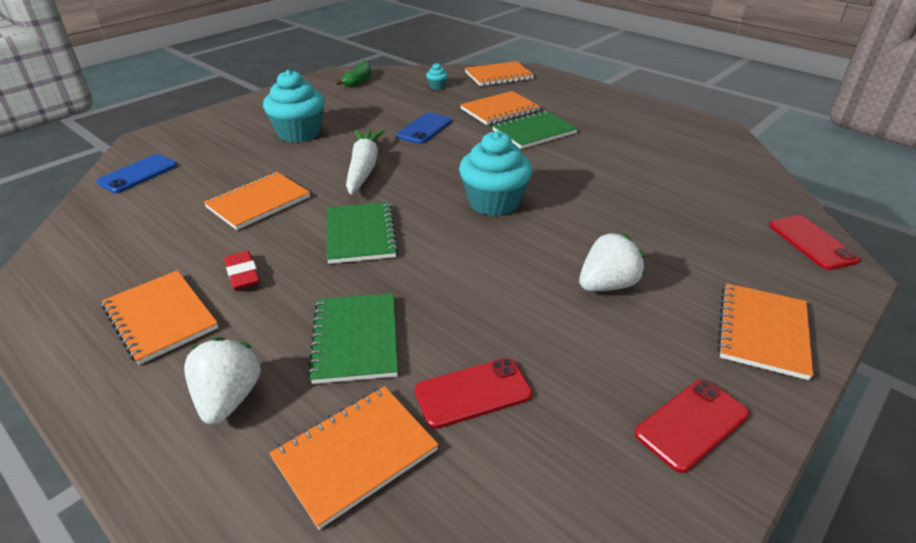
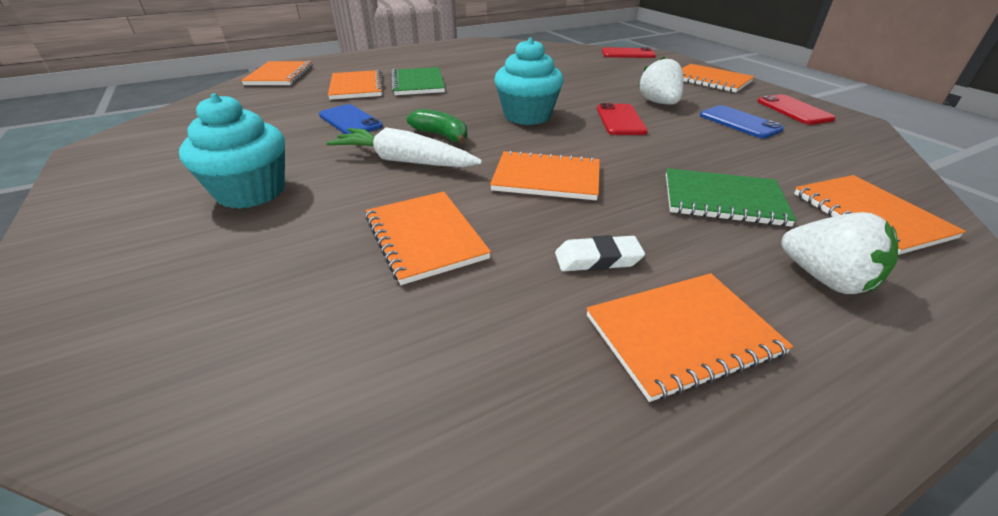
camera: 70 degrees left, 0 degrees up
(138, 174) = (181, 378): blue phone -> blue phone (739, 122)
(229, 398) = (825, 279): white strawberry -> white strawberry turned 150 degrees counterclockwise
(243, 274) = (597, 259): red eraser -> white eraser
(358, 81) = (152, 137): green banana -> green banana (441, 135)
(360, 234) = (546, 178): green notebook -> orange notebook
(437, 86) = (254, 101): turquoise cupcake -> none
(473, 392) = (783, 162): red phone -> red phone (620, 120)

